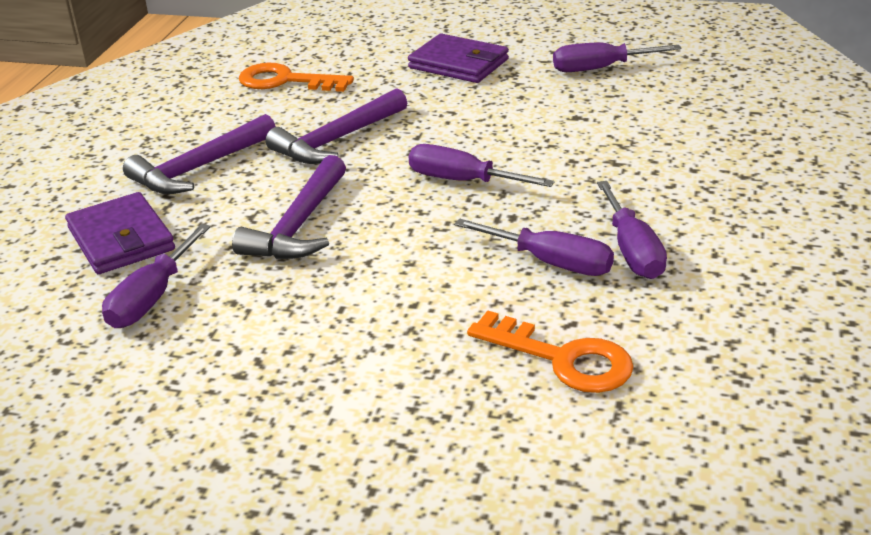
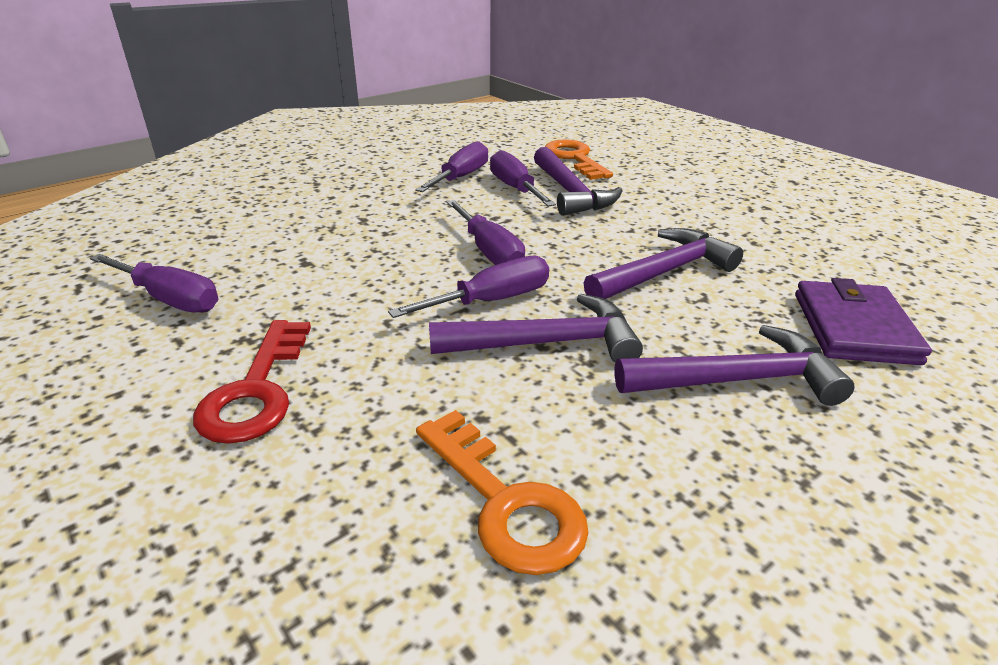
camera: 145 degrees left, 0 degrees up
(152, 298) = (824, 266): purple screwdriver -> purple screwdriver (491, 301)
(458, 64) = (256, 390): purple wallet -> red key
(485, 285) = (570, 193): none -> purple hammer

